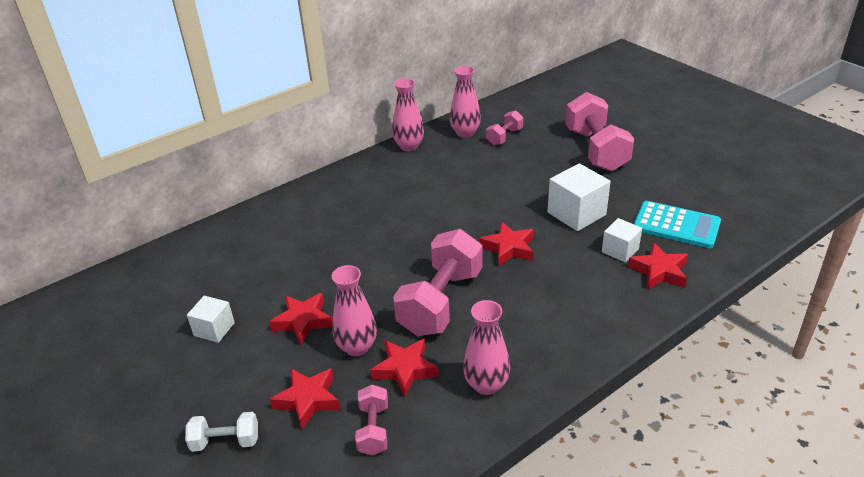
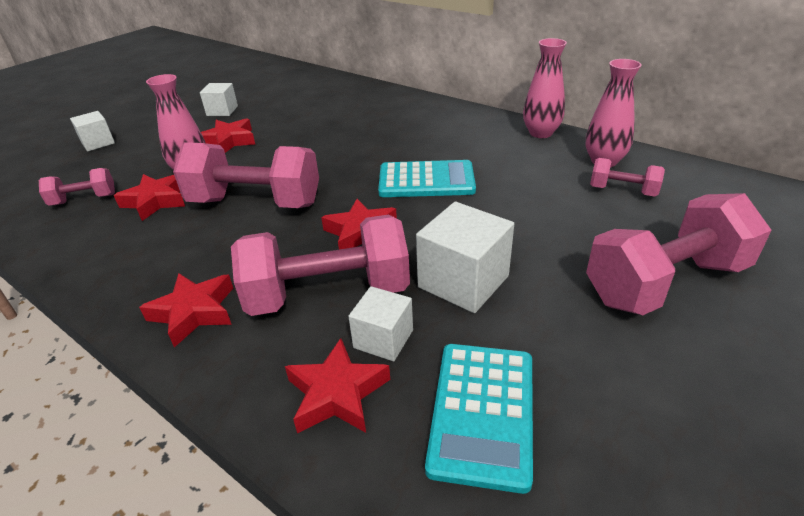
camera: 75 degrees right, 0 degrees up
(226, 442) = (98, 143): white dumbbell -> white cube
(308, 400) = (131, 163): red star -> red star (194, 312)
(451, 209) = (426, 180): none -> turquoise calculator
(486, 385) = (120, 253): pink vase -> none
(574, 269) = (328, 294): none -> pink dumbbell

